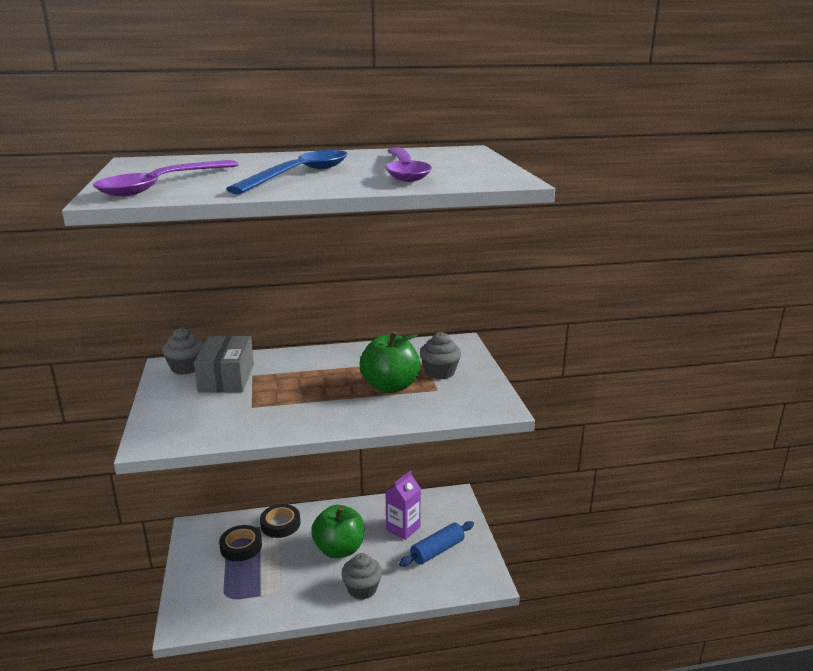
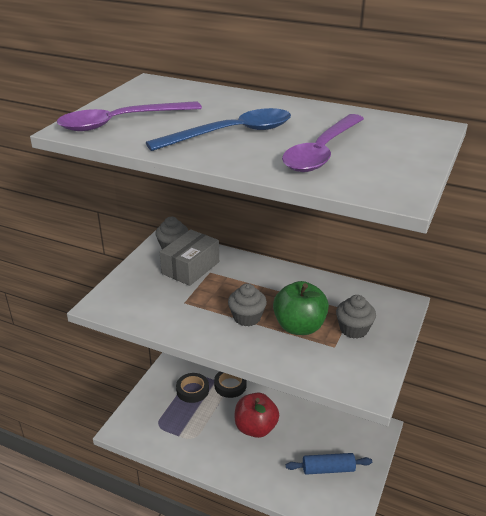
camera: 35 degrees right, 10 degrees up
(339, 549) = (255, 428): green apple -> red apple
(362, 589) = (248, 469): grey cupcake -> grey cupcake (247, 317)
(403, 528) = (316, 435): purple carton -> none

